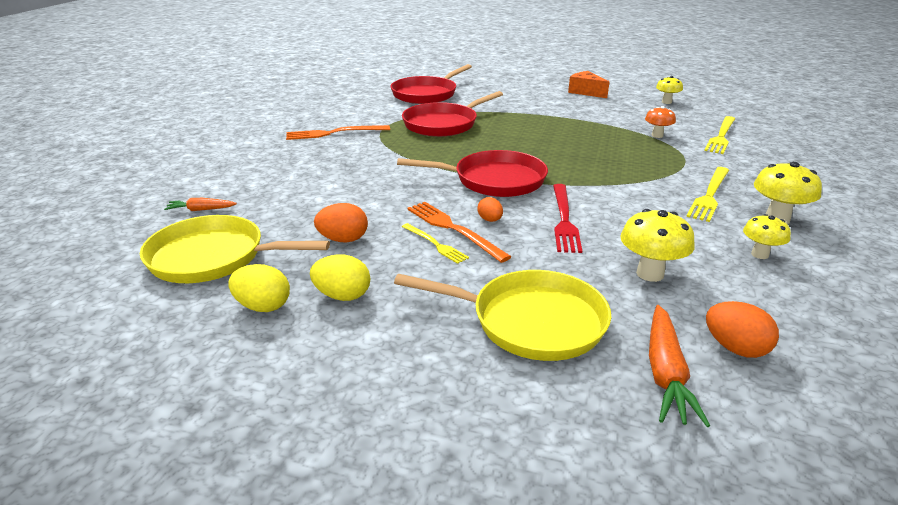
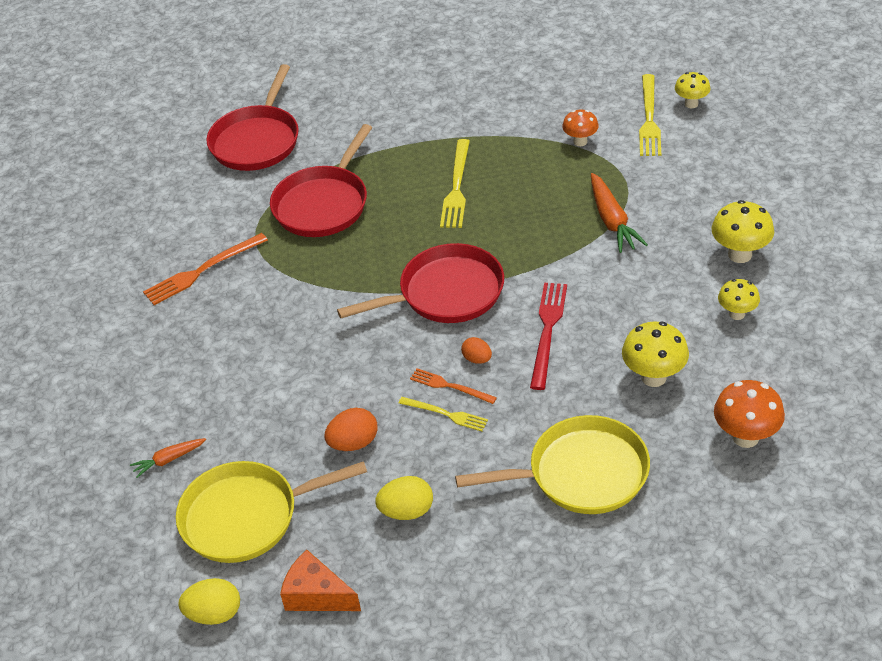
camera: 20 degrees left, 15 degrees up
(263, 306) = (346, 551): yellow egg -> yellow egg (214, 614)
(453, 229) = (450, 386): orange fork -> orange fork, size x0.62
(564, 220) = (547, 331): red fork -> red fork turned 150 degrees counterclockwise
(586, 92) = (458, 67): orange cheese -> orange cheese (317, 595)
(665, 373) = (703, 484): orange carrot -> orange carrot (612, 221)
(666, 102) = (564, 59): yellow mushroom -> yellow mushroom (691, 104)
(710, 195) = (669, 238): yellow fork -> yellow fork (456, 187)
(735, 348) = (745, 437): orange egg -> orange mushroom

